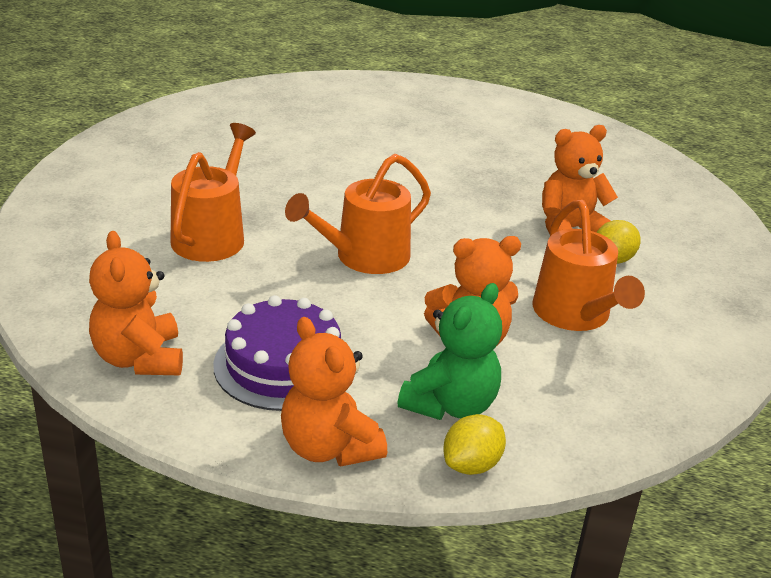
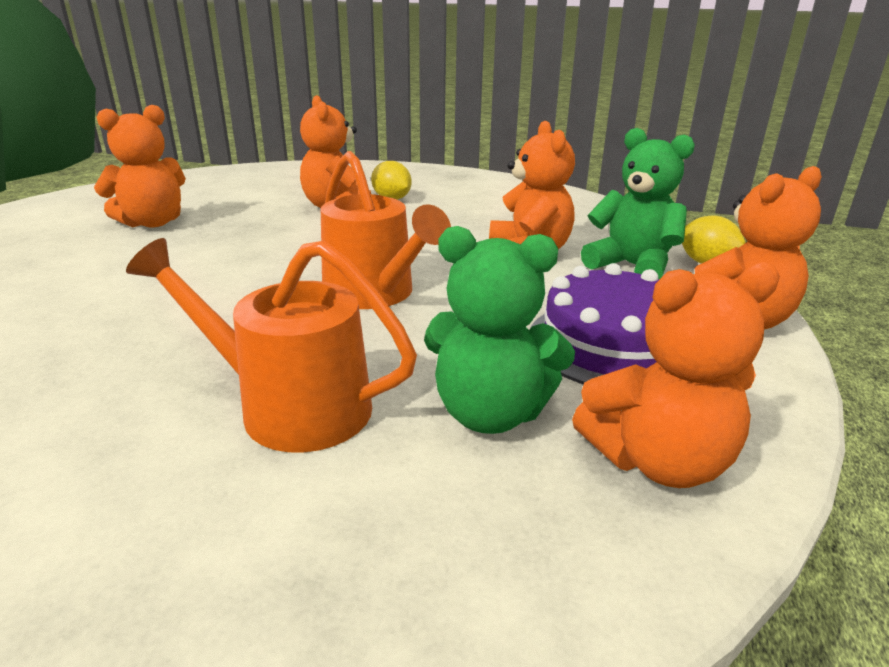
camera: 85 degrees left, 5 degrees down
(196, 302) = (490, 413): none -> green teddy bear
(491, 150) = (153, 223): none -> orange teddy bear
(575, 315) = (478, 216): orange watering can -> none

